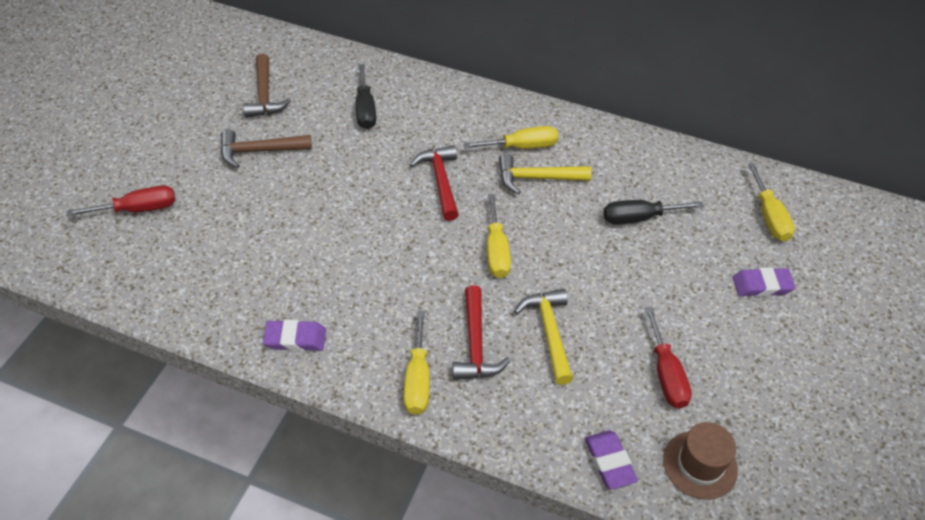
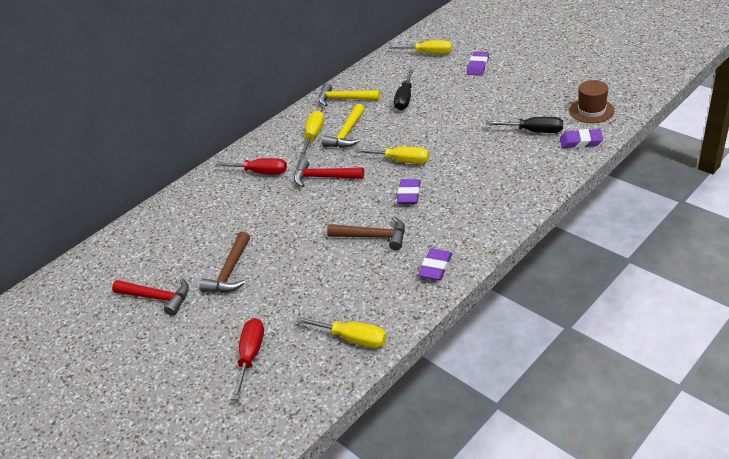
camera: 60 degrees left, 10 degrees down
(264, 95) = (165, 263): brown hammer -> brown hammer (373, 237)
(365, 109) = (224, 206): black screwdriver -> black screwdriver (534, 131)
(417, 379) = (494, 210): yellow screwdriver -> yellow screwdriver (353, 339)
(428, 276) = (409, 194): none -> purple eraser
(475, 344) = (476, 181): red hammer -> red hammer (157, 298)
(549, 332) = (479, 149): yellow hammer -> yellow hammer (344, 99)
(666, 374) = (527, 111): red screwdriver -> red screwdriver (261, 172)

